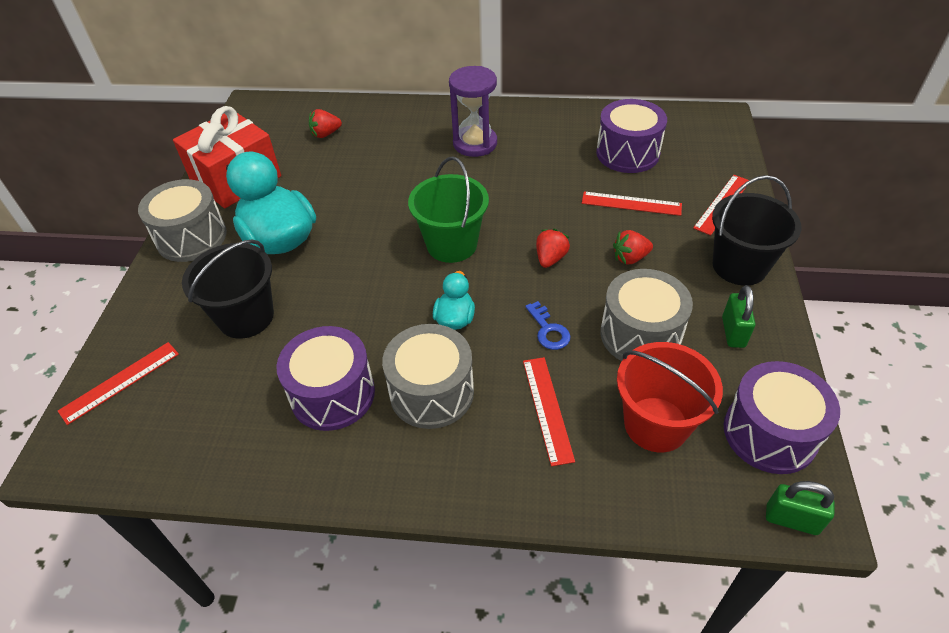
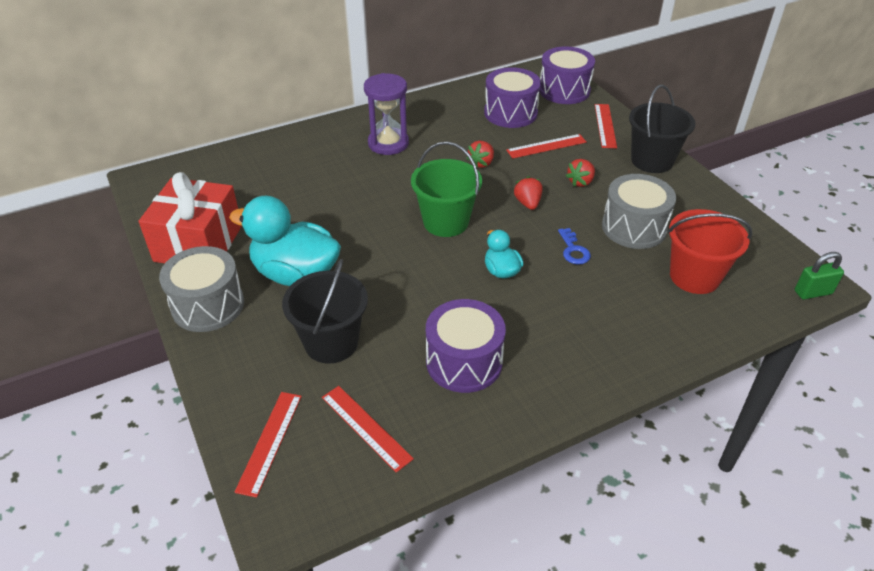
camera: 35 degrees left, 5 degrees down
(325, 134) = (247, 178): red strawberry -> red strawberry (481, 163)
(431, 392) = (535, 325): grey drum -> none
(547, 409) = (622, 299): red ruler -> red ruler (366, 427)
(548, 330) = (573, 250): blue key -> blue key turned 45 degrees clockwise
(733, 332) = (686, 202): green padlock -> none
(770, 433) = (759, 251): purple drum -> purple drum (564, 90)

